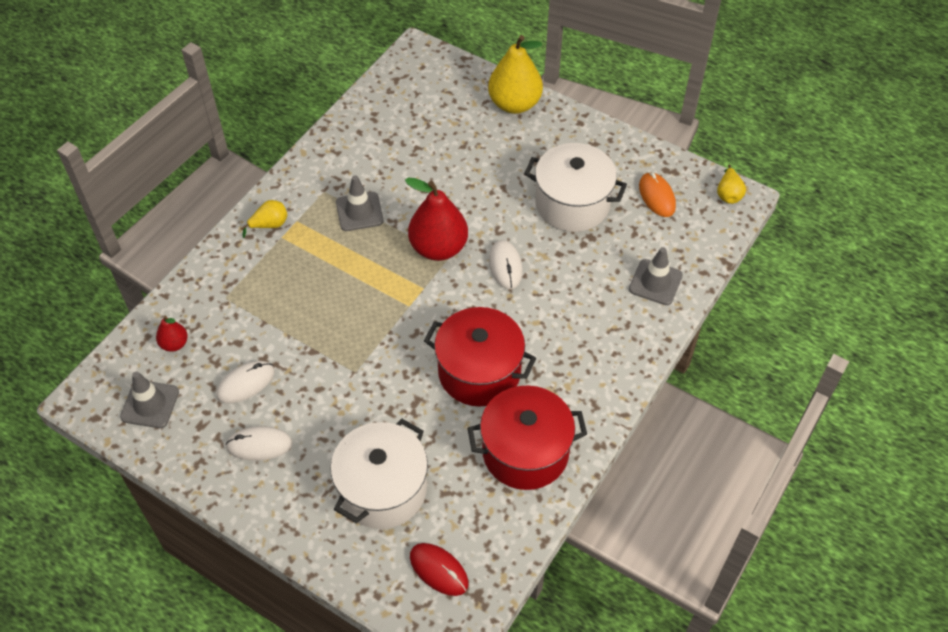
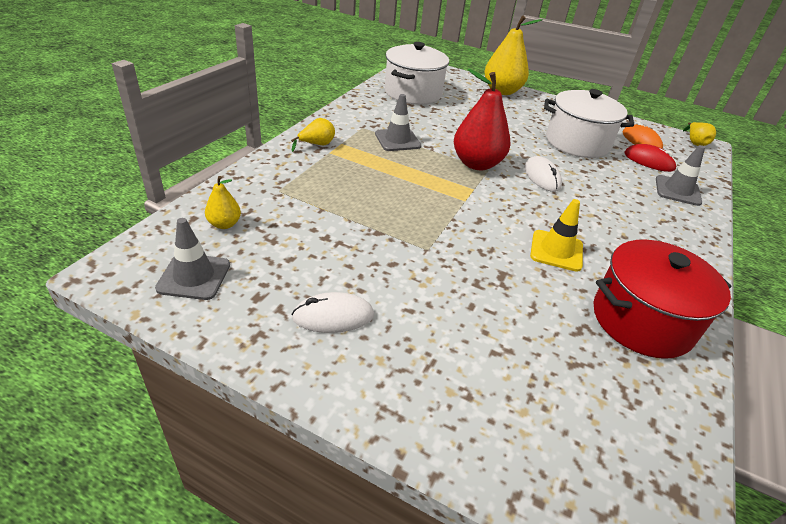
camera: 10 degrees left, 15 degrees down
(174, 344) = (224, 224): red pear -> yellow pear
(246, 383) = (308, 258): white mouse -> none
(383, 489) = (497, 362): white pot -> white pot (413, 93)
(439, 570) = (609, 460): red mouse -> red mouse (649, 161)
(479, 372) = (556, 251): red pot -> yellow traffic cone

